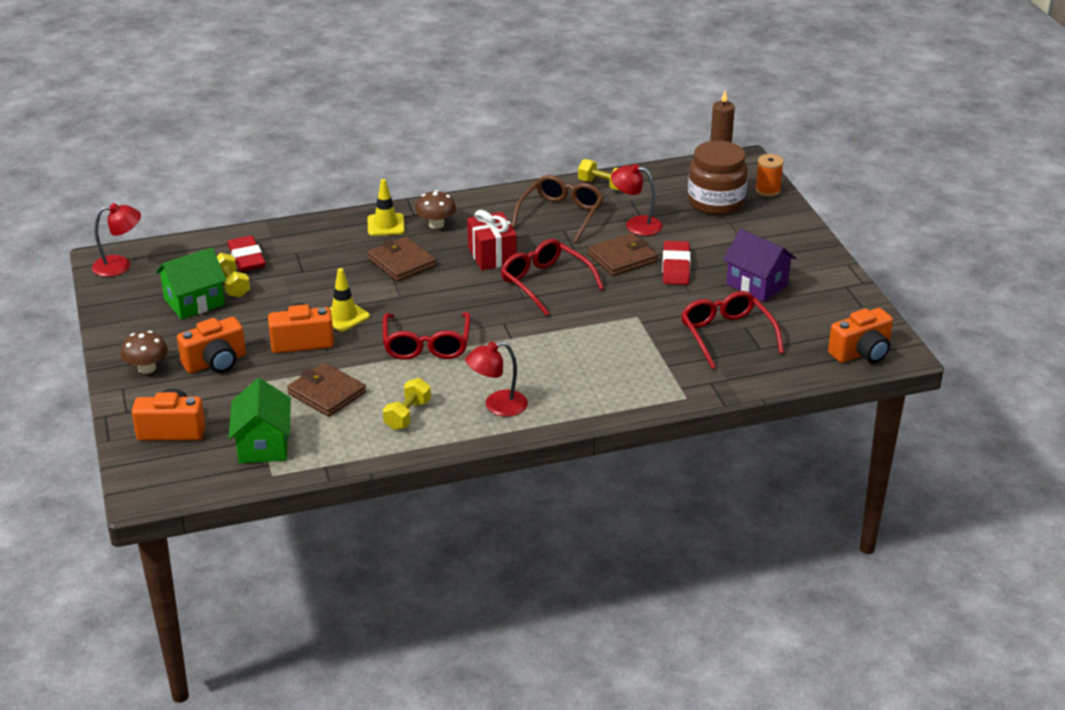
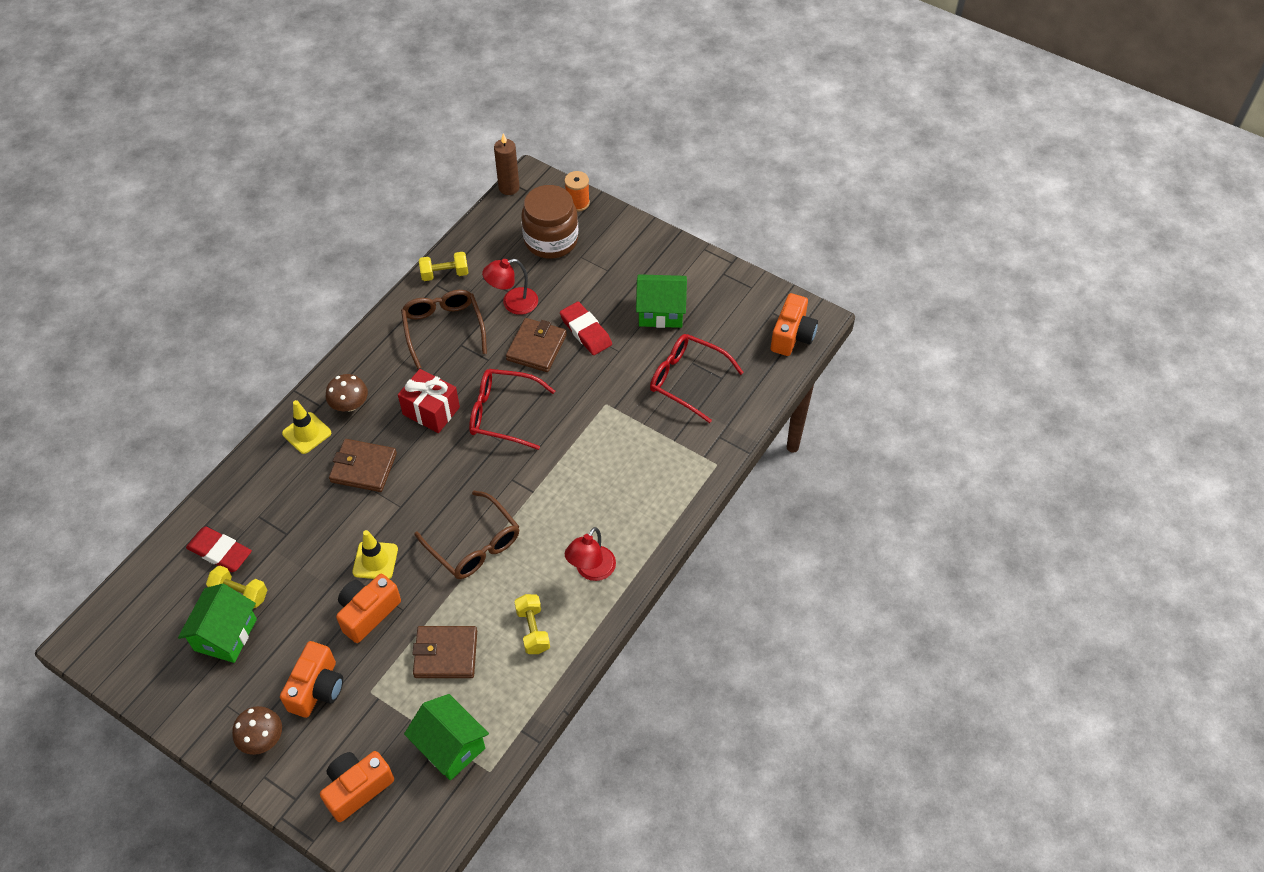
camera: 40 degrees left, 20 degrees up
(120, 265) = (107, 640): red lamp -> none
(426, 345) = (474, 545): red glasses -> brown glasses
(757, 284) = (660, 312): purple house -> green house

